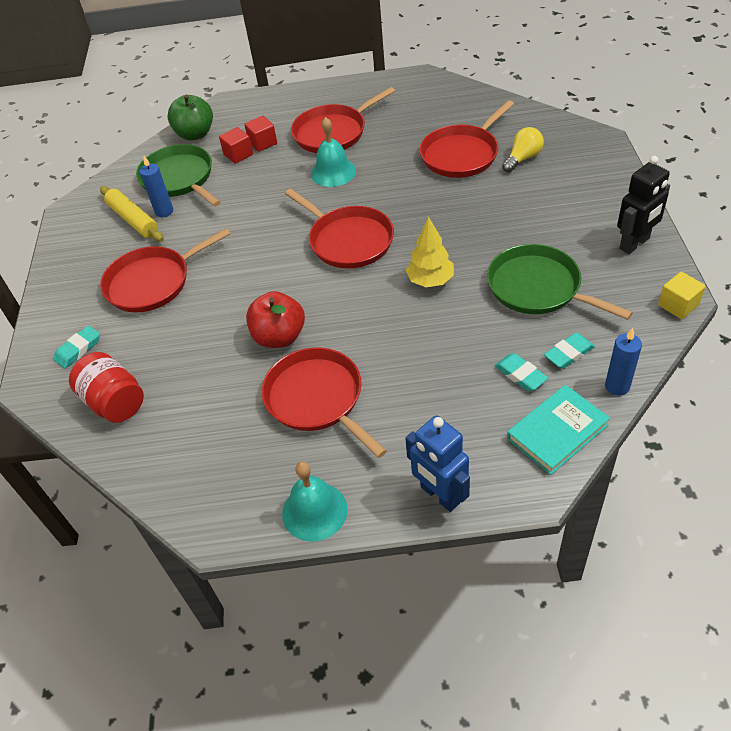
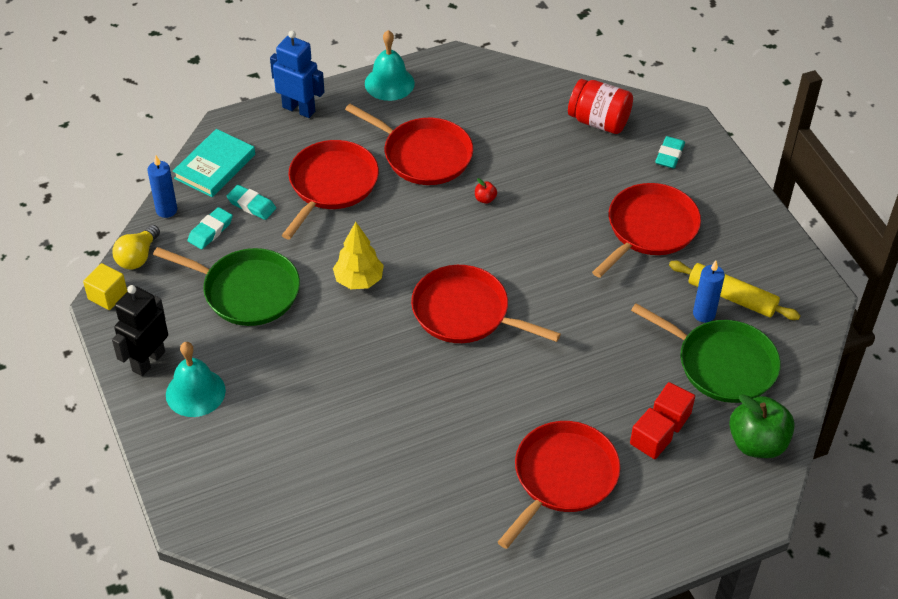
camera: 155 degrees right, 0 degrees up
(279, 337) = (485, 199): red apple -> red apple, size x0.41
(333, 172) = (528, 407): turquoise bell -> turquoise bell (195, 392)
(462, 154) = (371, 465): red pan -> red pan (331, 185)
(522, 158) = (290, 470): yellow light bulb -> yellow light bulb (138, 257)

